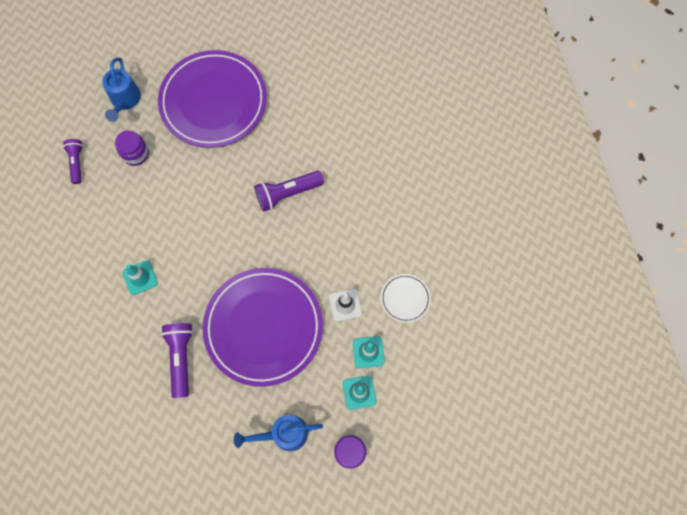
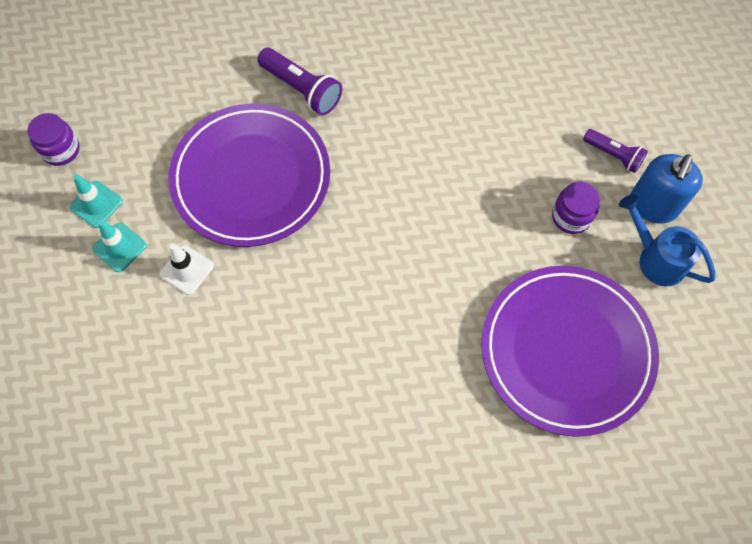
camera: 135 degrees right, 5 degrees down
(93, 123) = (653, 205): none -> blue soap dispenser
(140, 277) = (419, 116): turquoise traffic cone -> none
(284, 434) = (140, 113): blue watering can -> none
(287, 194) = (367, 326): purple flashlight -> none
(405, 298) = (125, 334): white plate -> none

